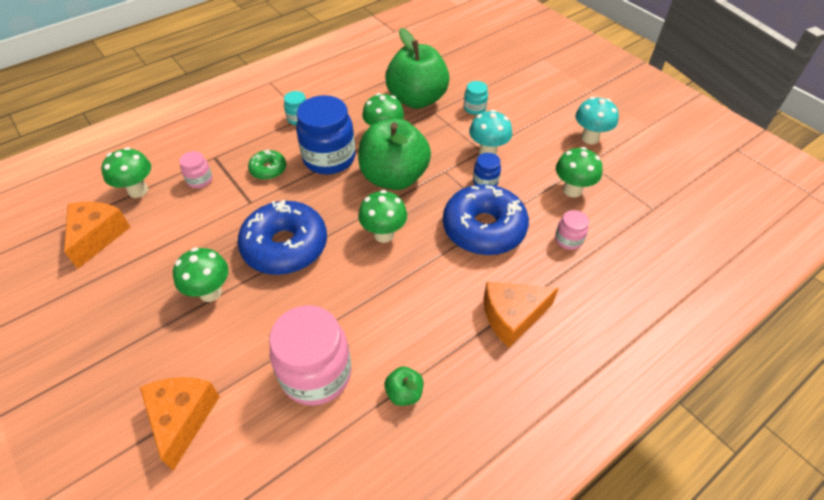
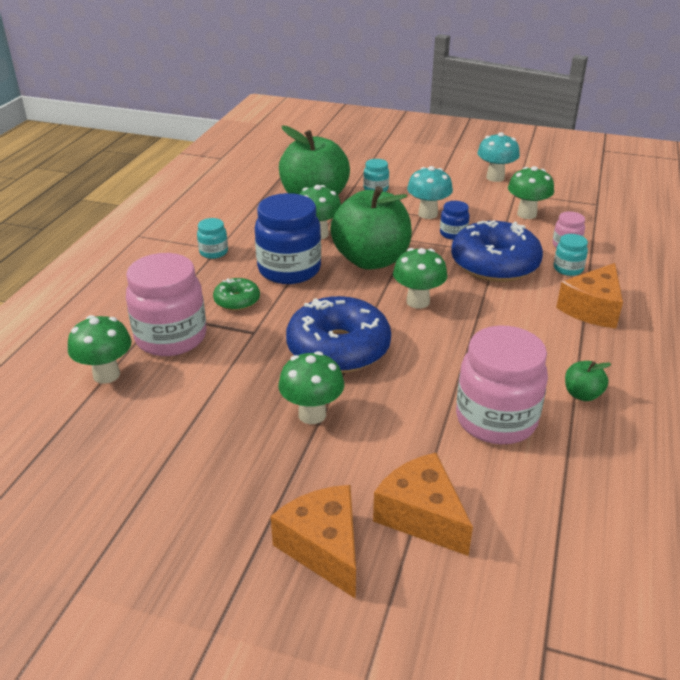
camera: 35 degrees left, 15 degrees down
(97, 236) = (111, 432): orange cheese -> orange cheese (323, 548)
(200, 180) = (171, 337): pink jar -> pink jar, size x2.12
(540, 265) = (568, 269): none -> turquoise jar

